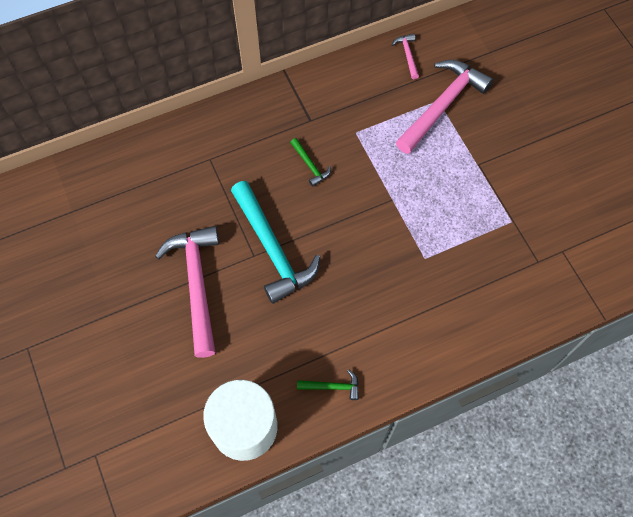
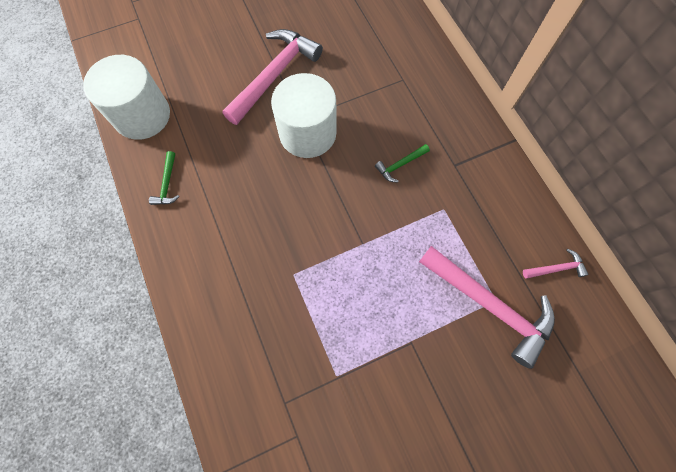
camera: 90 degrees right, 5 degrees up
(196, 285) = (274, 75): pink hammer -> pink hammer turned 45 degrees counterclockwise
(272, 249) = (307, 133): turquoise hammer -> white cylinder

